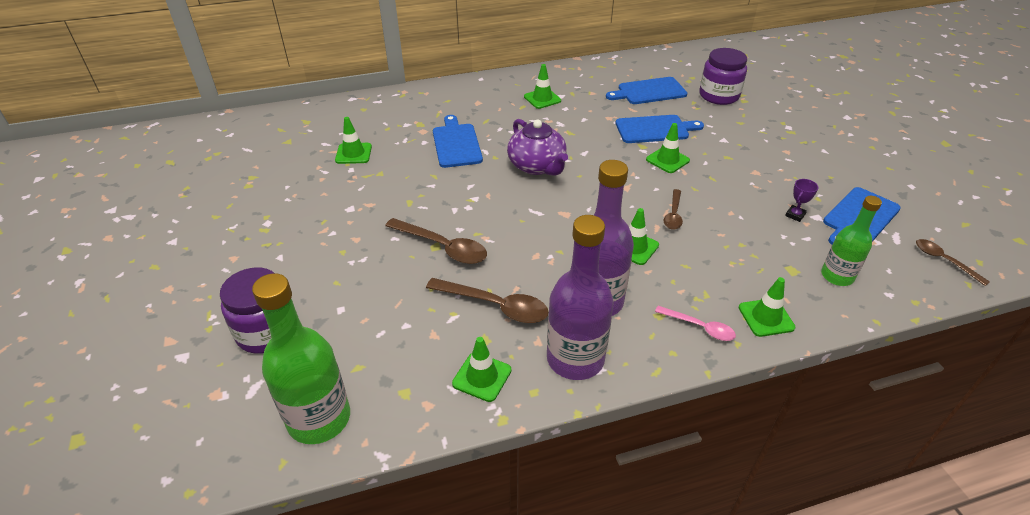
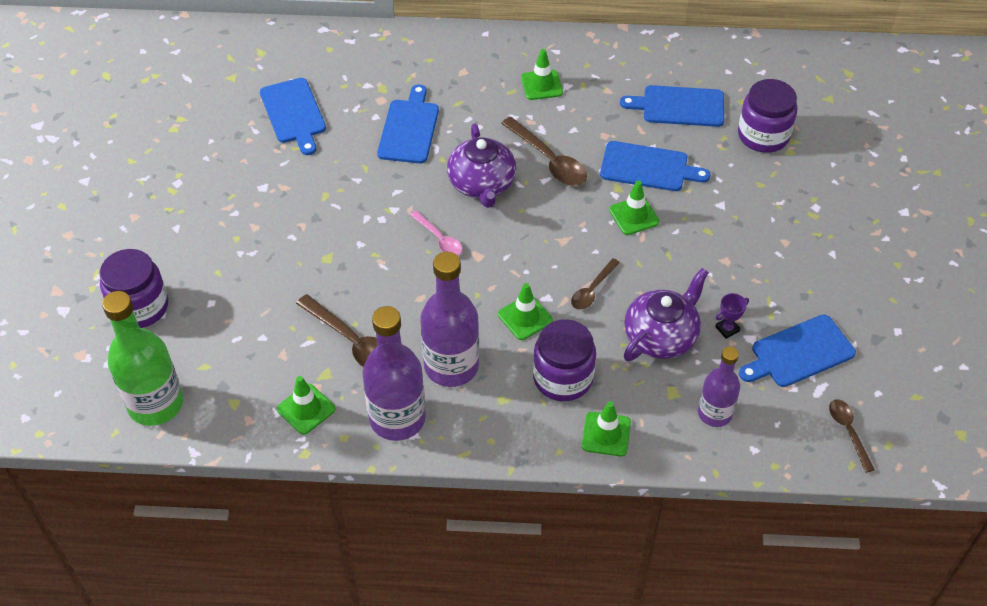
camera: 20 degrees right, 10 degrees up
(353, 153) = (294, 113): green traffic cone -> blue cutting board
(443, 247) = (334, 261): brown spoon -> brown spoon (549, 160)
(697, 284) = (563, 378): none -> purple jar
(700, 327) = (533, 424): pink spoon -> pink spoon (439, 239)
(751, 232) = (661, 336): none -> purple teapot
(837, 276) = (714, 413): green bottle -> purple bottle

